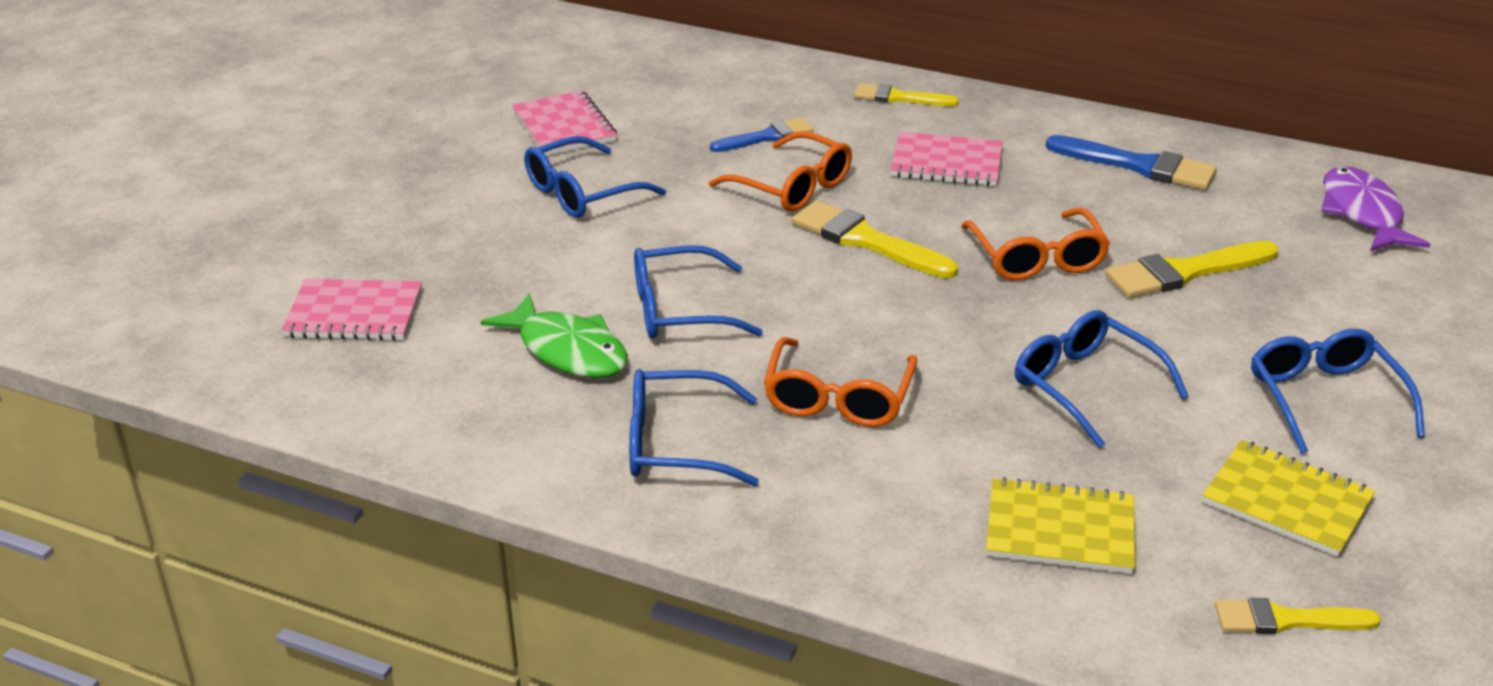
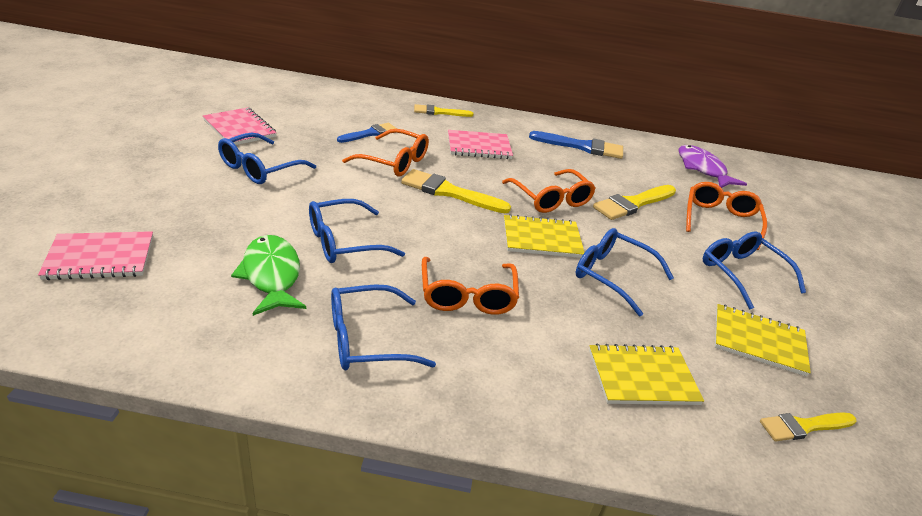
camera: 20 degrees left, 0 degrees up
(568, 350) = (271, 275): green fish -> green fish turned 135 degrees counterclockwise
(991, 322) = (542, 239): none -> yellow notebook
(1339, 308) = (720, 220): none -> orange glasses

